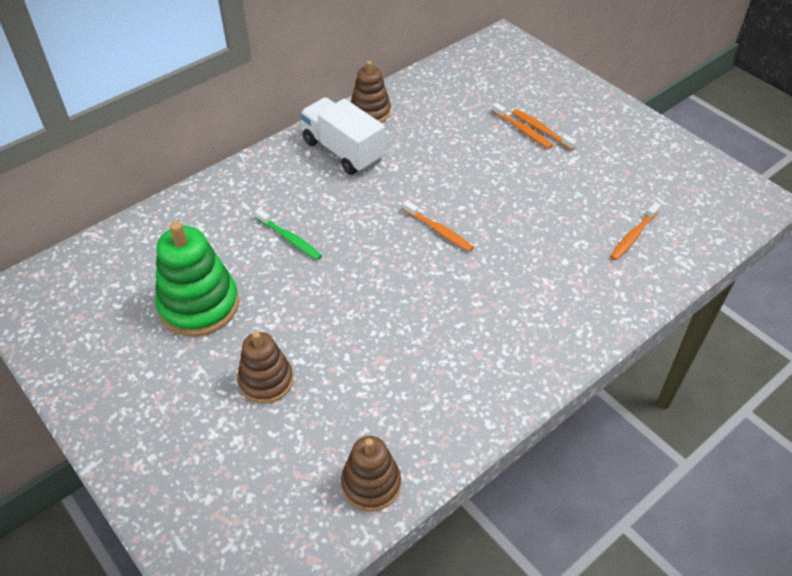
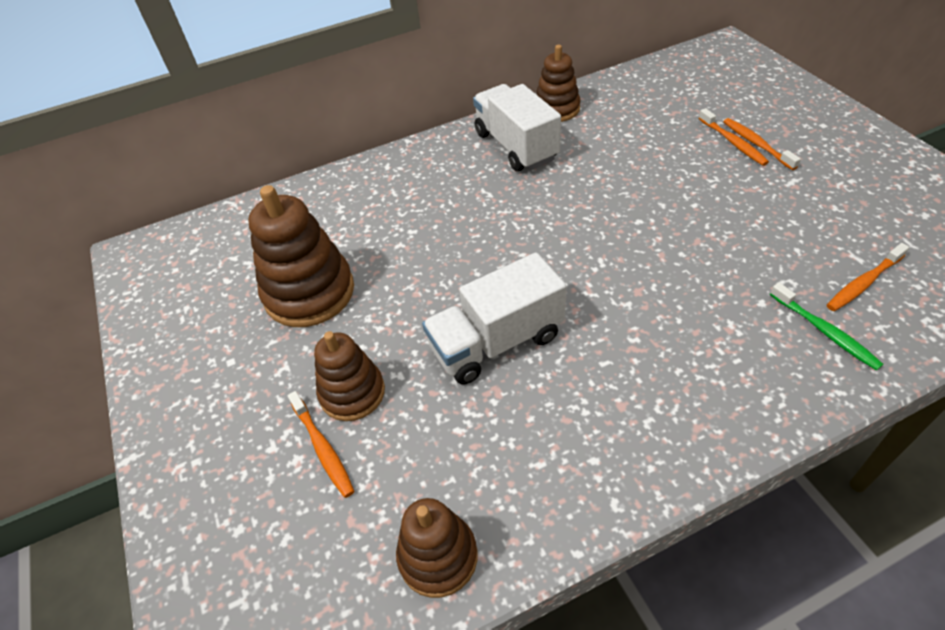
camera: 20 degrees right, 0 degrees up
(199, 305) = (309, 292): green stacking toy -> brown stacking toy
(290, 239) = (430, 233): green toothbrush -> green toothbrush (825, 331)
(372, 322) = (496, 342): none -> white truck
(439, 231) = (605, 245): orange toothbrush -> orange toothbrush (323, 448)

